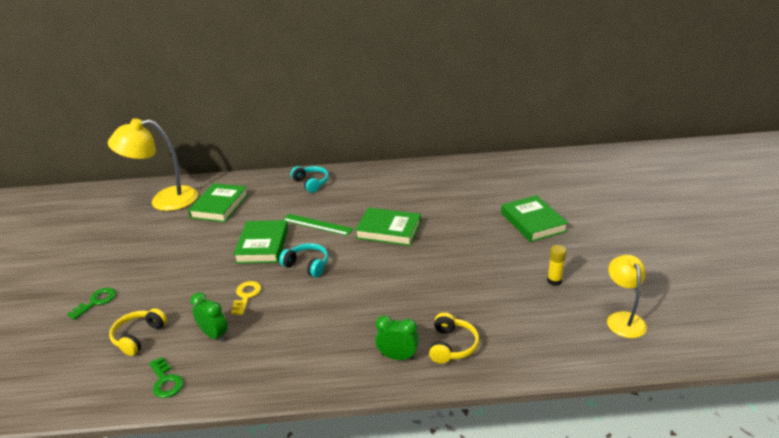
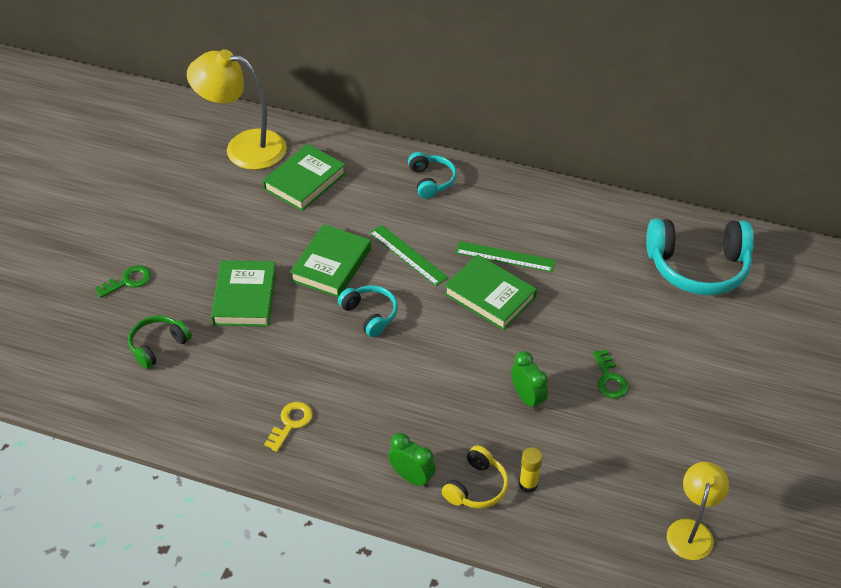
camera: 20 degrees right, 15 degrees up
(138, 336) = (158, 346): yellow headphones -> green headphones
(166, 381) = (169, 413): green key -> green key (609, 379)
(214, 335) = (234, 374): green clock -> green clock (527, 398)
(246, 296) = (286, 333): yellow key -> yellow key (291, 423)
(385, 207) = (505, 256): none -> green ruler
(512, 179) = (698, 267): none -> turquoise headphones
(533, 222) = (678, 350): green book -> green book (245, 297)
(554, 281) = (646, 448): yellow glue stick -> yellow glue stick (528, 484)

